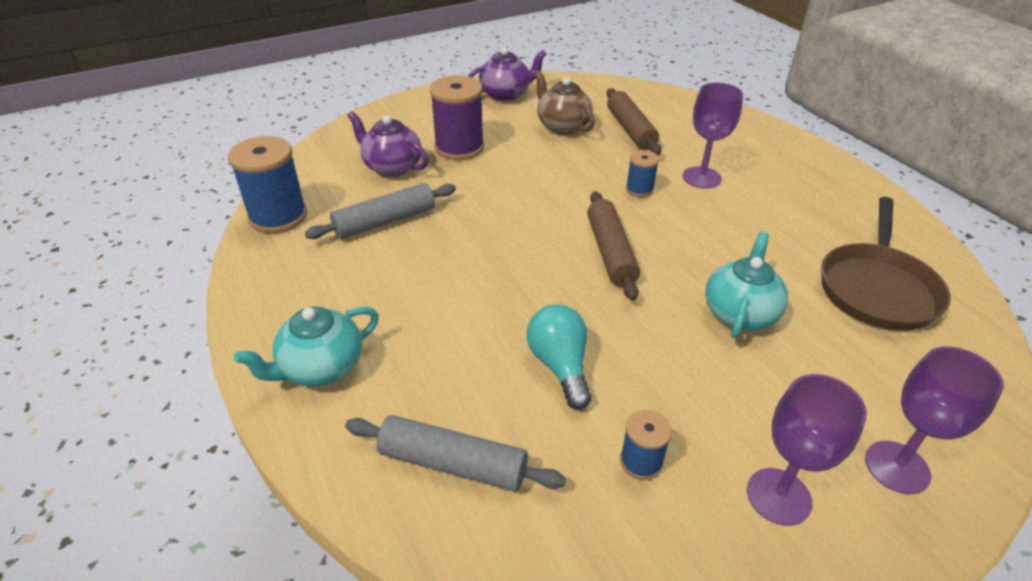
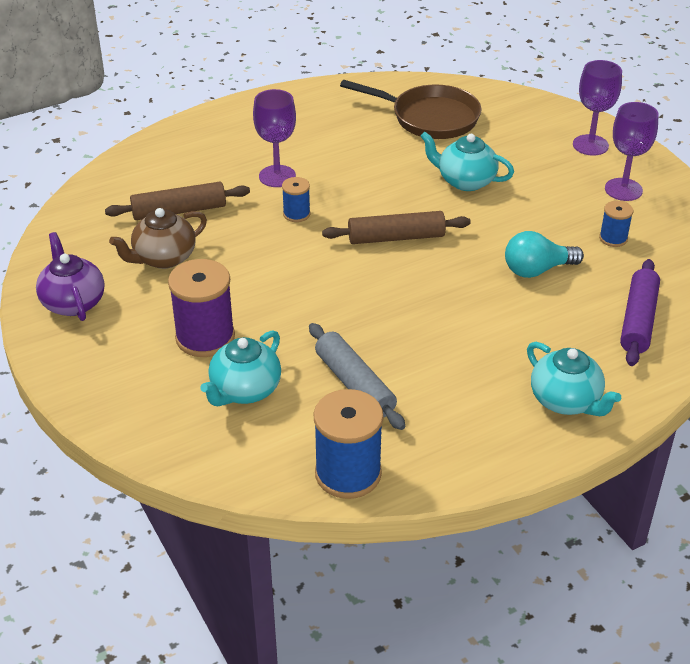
camera: 90 degrees left, 0 degrees up
(392, 167) = (244, 390): purple teapot -> turquoise teapot
(453, 463) = (638, 320): grey rolling pin -> purple rolling pin

